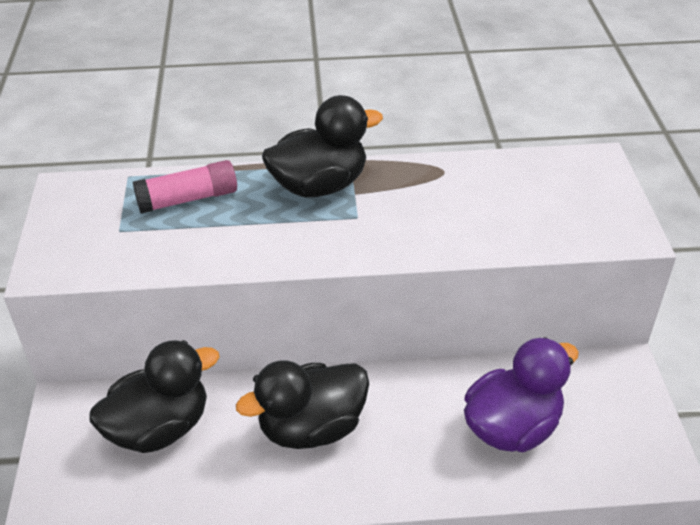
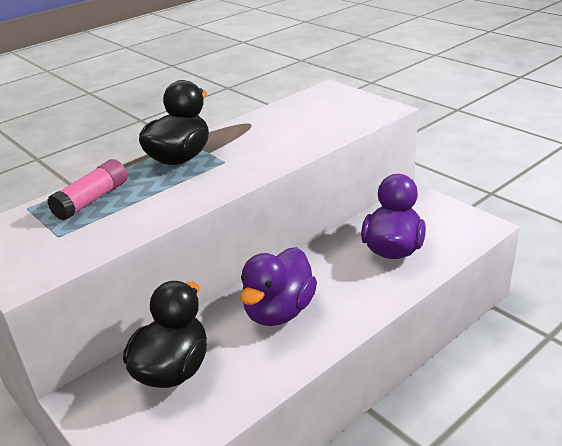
camera: 35 degrees left, 10 degrees down
(311, 428) = (279, 311): black duck -> purple duck

